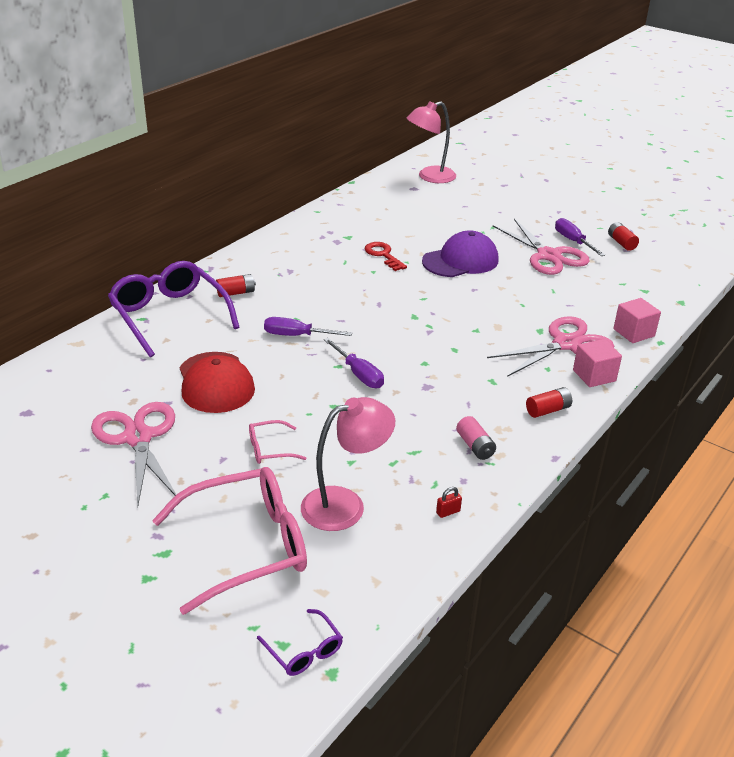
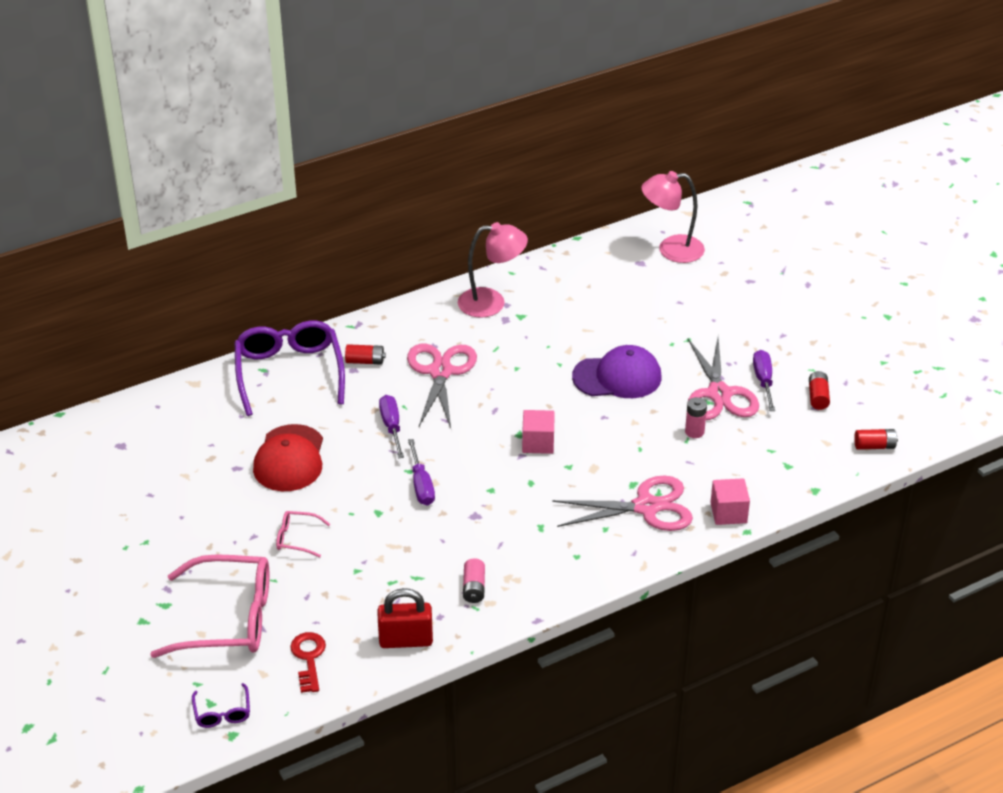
camera: 25 degrees right, 5 degrees up
(138, 438) = (197, 496): pink scissors -> pink scissors (441, 372)
(296, 335) = (391, 427): purple screwdriver -> purple screwdriver turned 45 degrees clockwise
(345, 504) = (326, 608): pink lamp -> pink lamp (492, 303)
(383, 255) = (541, 349): red key -> red key (308, 658)
(448, 512) = (406, 640): red padlock -> red padlock, size x2.46
(548, 410) = (569, 572): red battery -> red battery (874, 446)
(554, 284) = (694, 432): none -> pink battery
(594, 375) = (644, 549): pink cube -> pink cube (538, 443)

